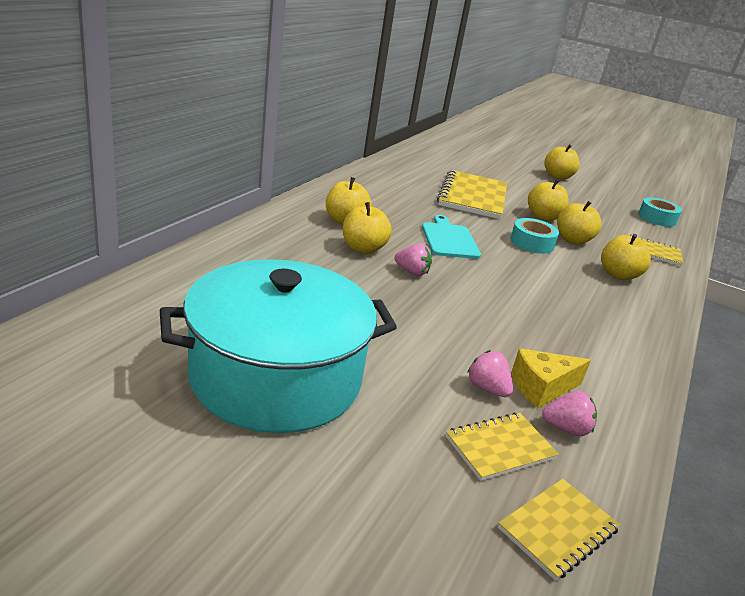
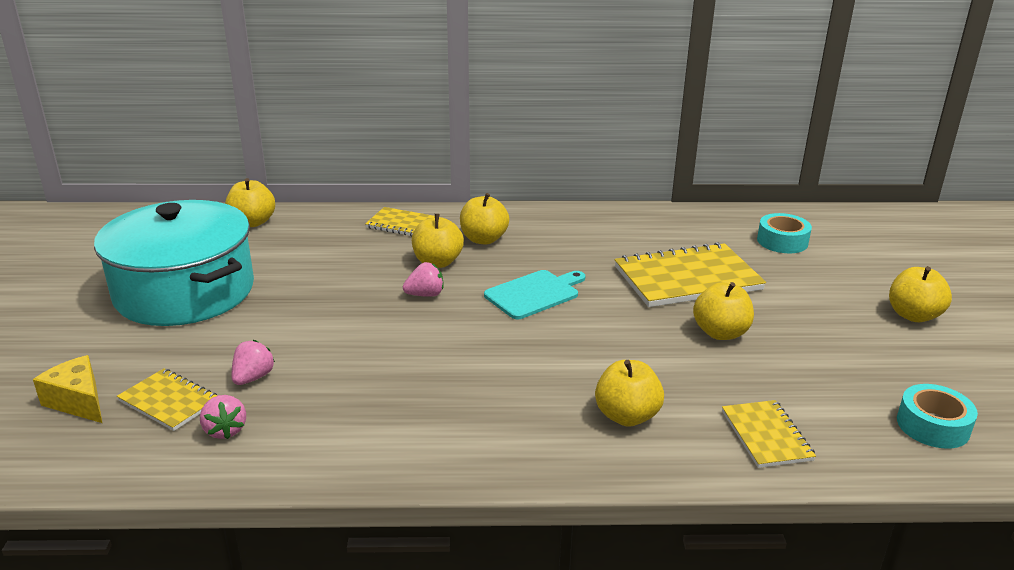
camera: 65 degrees right, 0 degrees up
(412, 272) = (425, 295): pink strawberry -> pink strawberry turned 105 degrees counterclockwise
(532, 243) = (617, 340): turquoise tape -> turquoise tape (782, 241)
(541, 388) = (282, 405): yellow cheese -> yellow cheese (78, 401)
(558, 529) = (82, 448): yellow notebook -> yellow notebook (402, 224)
(572, 240) = (682, 366): yellow apple -> yellow apple (252, 222)

